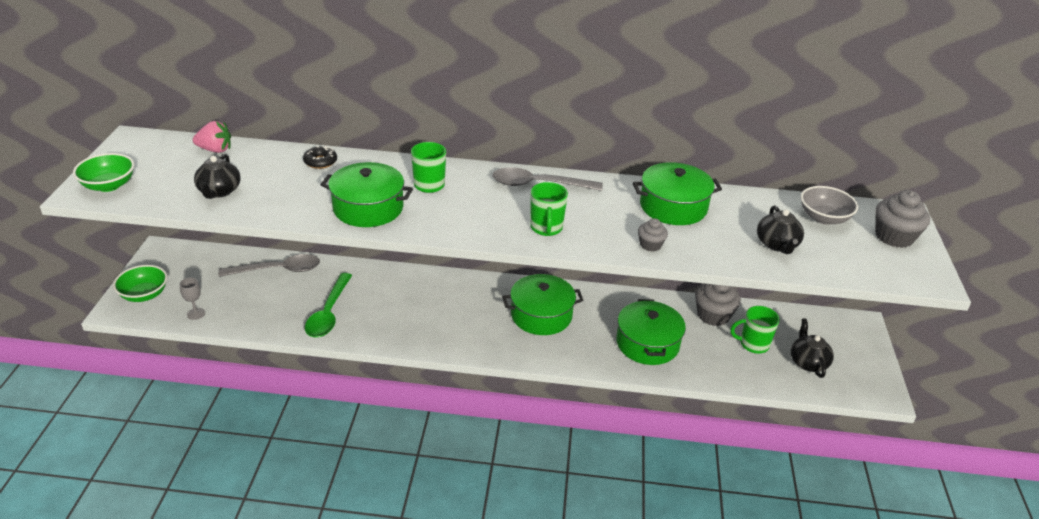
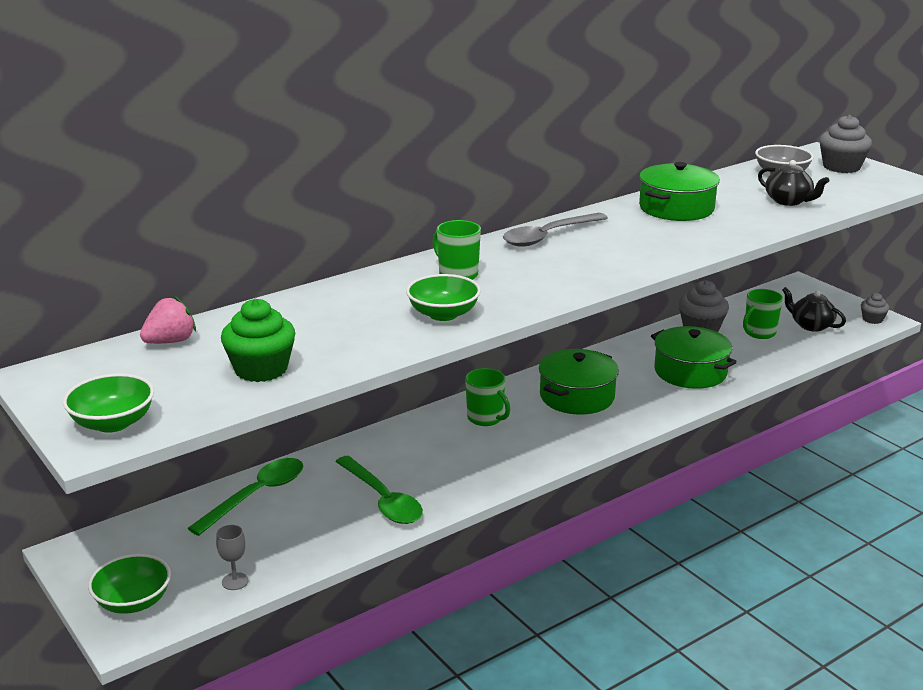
camera: 40 degrees left, 10 degrees down
(219, 191) = (261, 369): black teapot -> green cupcake
(278, 270) = (257, 495): grey spoon -> green spoon
(320, 162) = (312, 302): black donut -> none
(368, 208) = (443, 314): green pot -> green bowl
(546, 228) = (620, 261): green mug -> green mug (486, 418)
(650, 245) = (714, 237): grey cupcake -> grey cupcake (872, 319)

